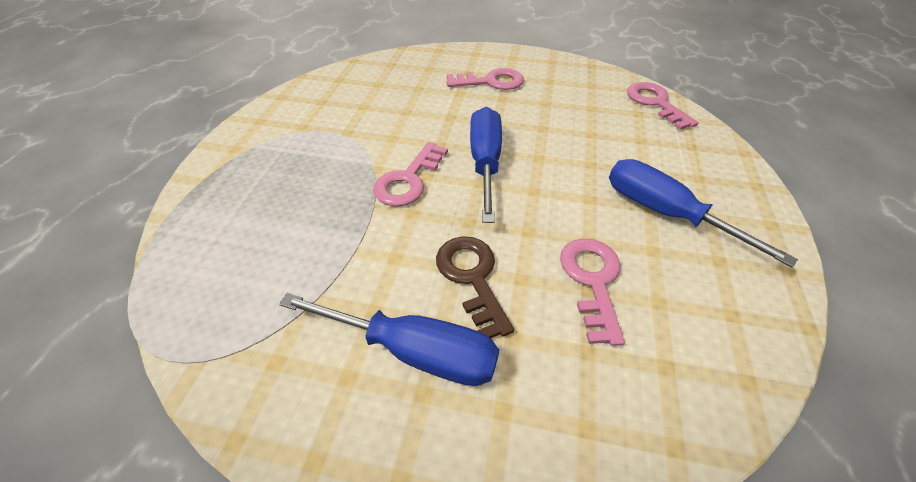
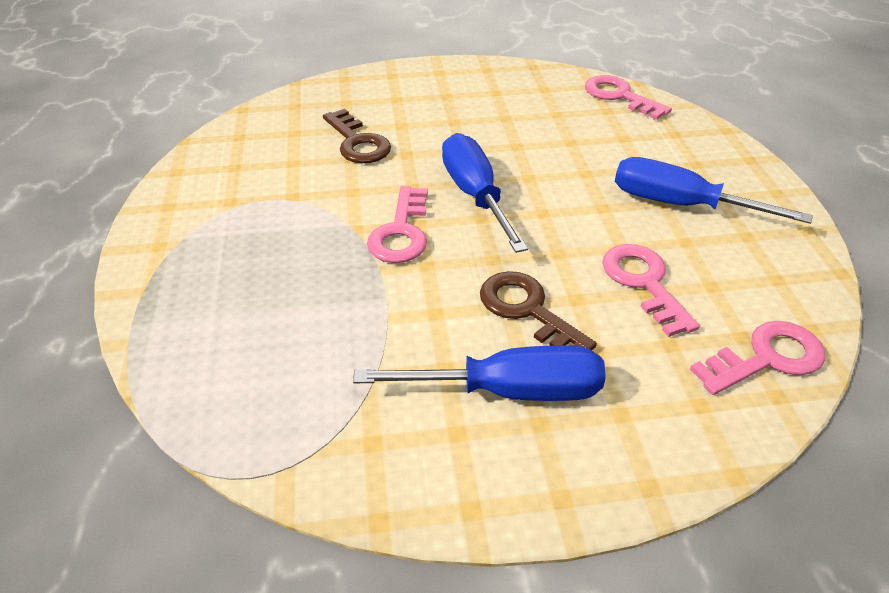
camera: 20 degrees left, 5 degrees down
(419, 100) = (357, 142): none -> brown key
(491, 82) = (430, 105): pink key -> pink key (766, 358)

